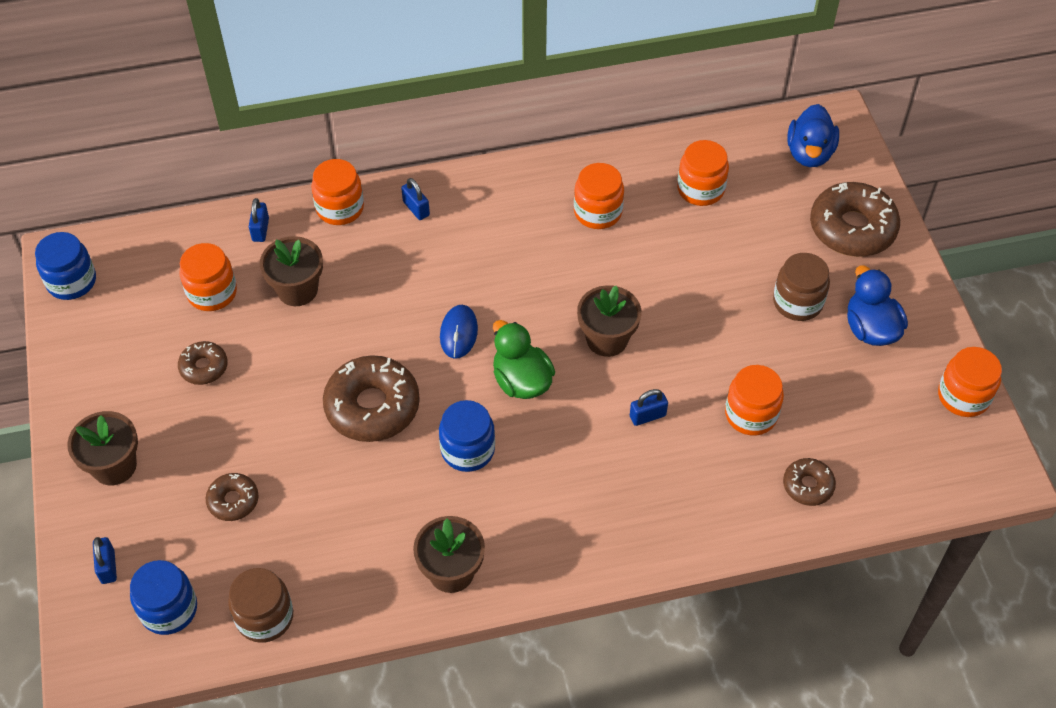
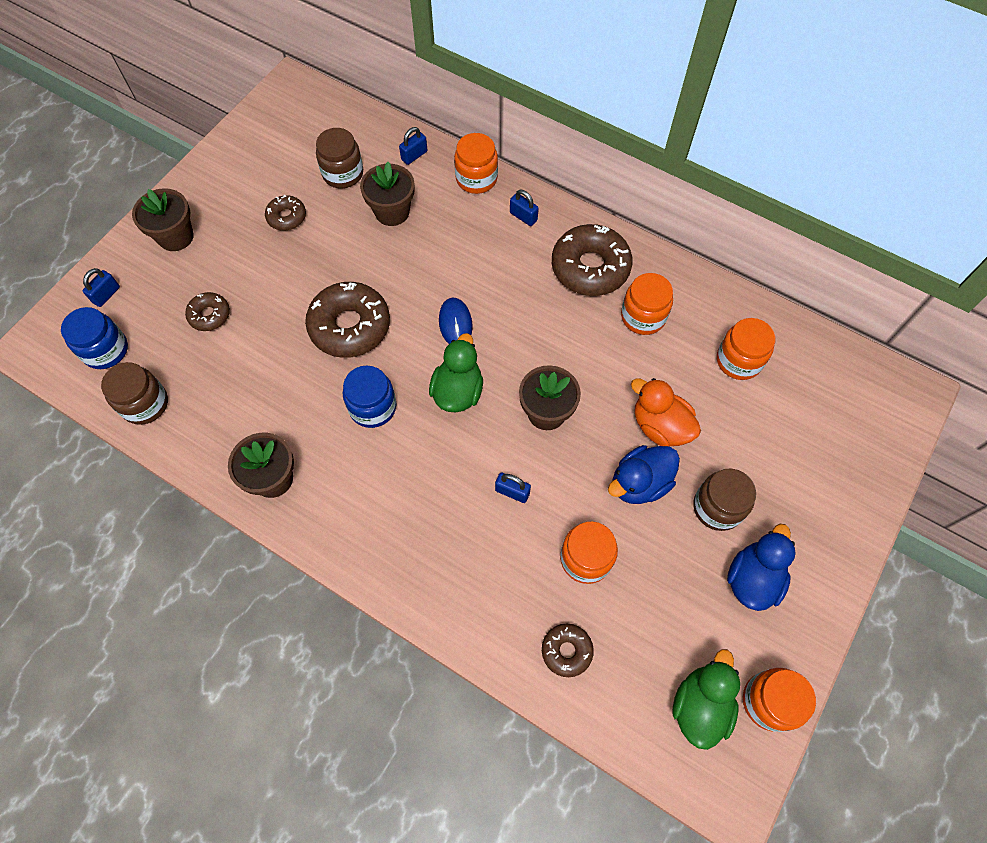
camera: 45 degrees right, 10 degrees up
(71, 281) = (278, 105): blue jar -> none
(212, 292) = (343, 173): orange jar -> brown jar
(416, 208) = (523, 216): blue padlock -> blue padlock turned 60 degrees counterclockwise
(459, 333) = (455, 323): blue mouse -> blue mouse turned 60 degrees counterclockwise
(698, 280) = (660, 426): none -> orange duck
(809, 153) = (858, 402): blue duck -> blue duck (639, 483)
(852, 228) = (828, 488): brown donut -> brown donut (590, 267)
(927, 438) = (700, 705): none -> green duck

